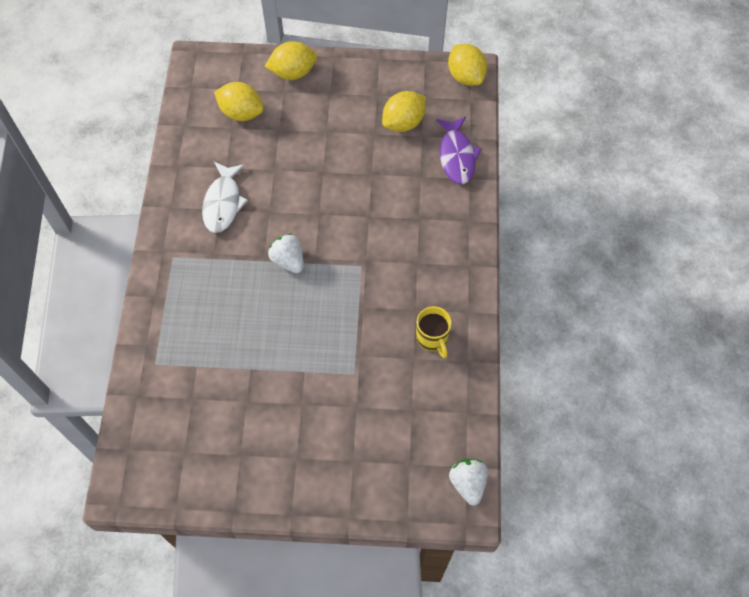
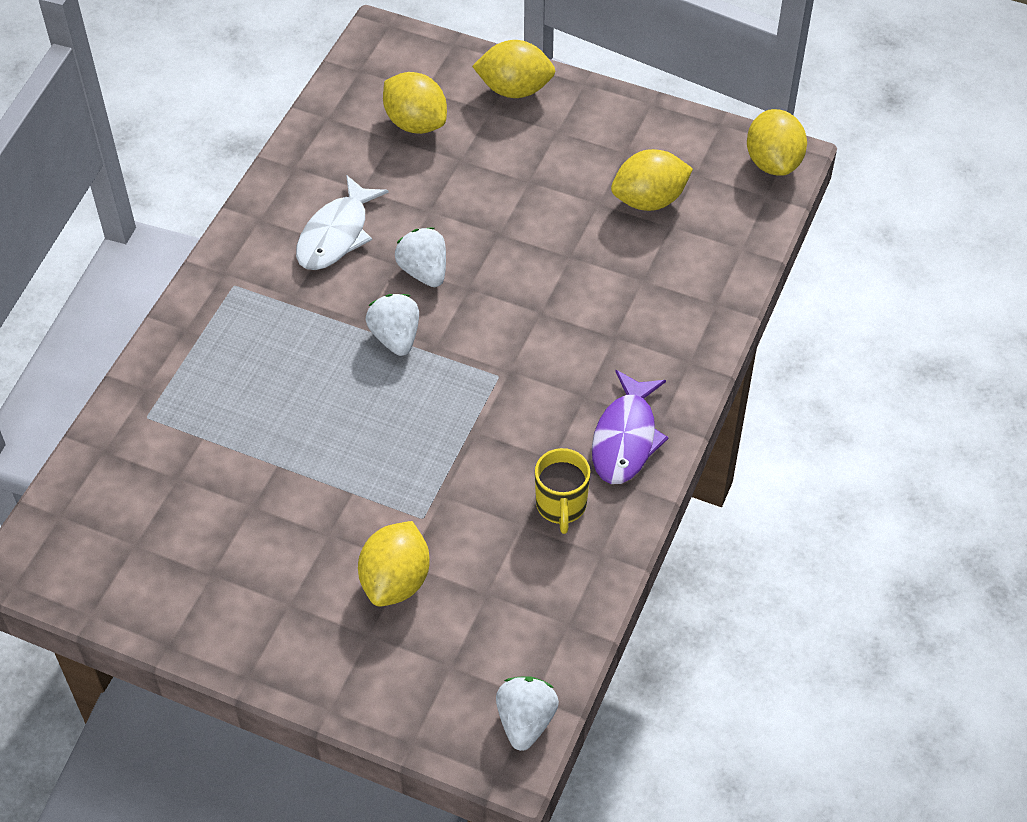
camera: 20 degrees right, 10 degrees down
(287, 211) = (424, 271): none -> white strawberry
(354, 420) = (395, 581): none -> yellow lemon
(456, 156) = (710, 268): purple fish -> purple fish (625, 438)

